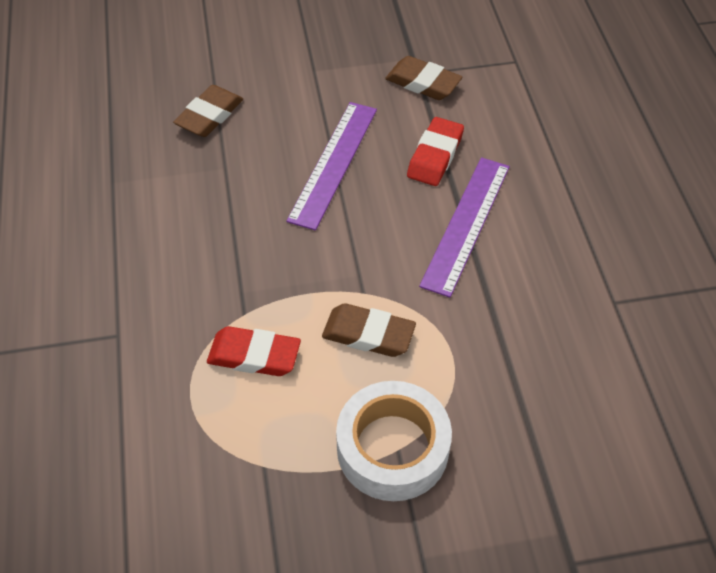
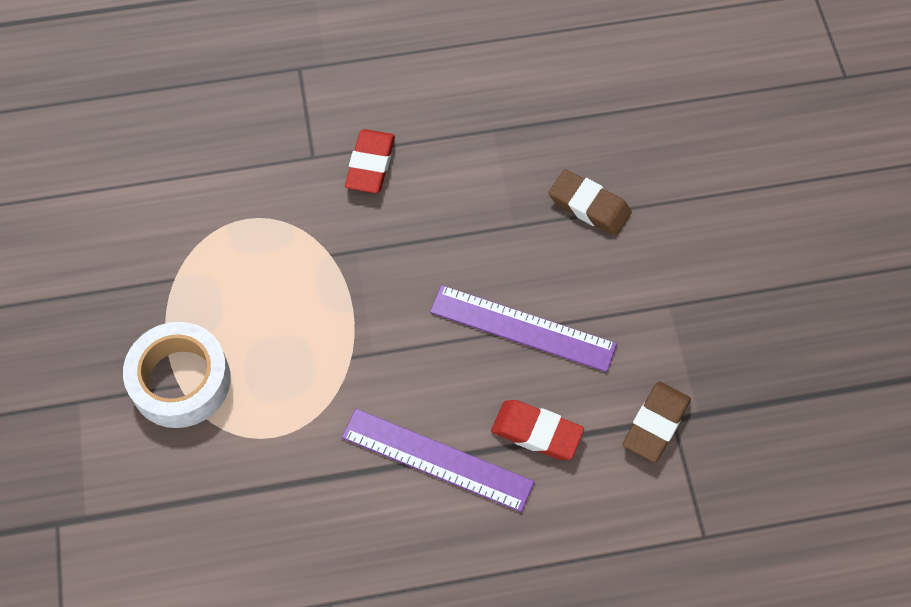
camera: 90 degrees right, 10 degrees up
(254, 356) = (284, 265): red eraser -> red eraser (370, 164)
(368, 334) = (301, 361): brown eraser -> none

